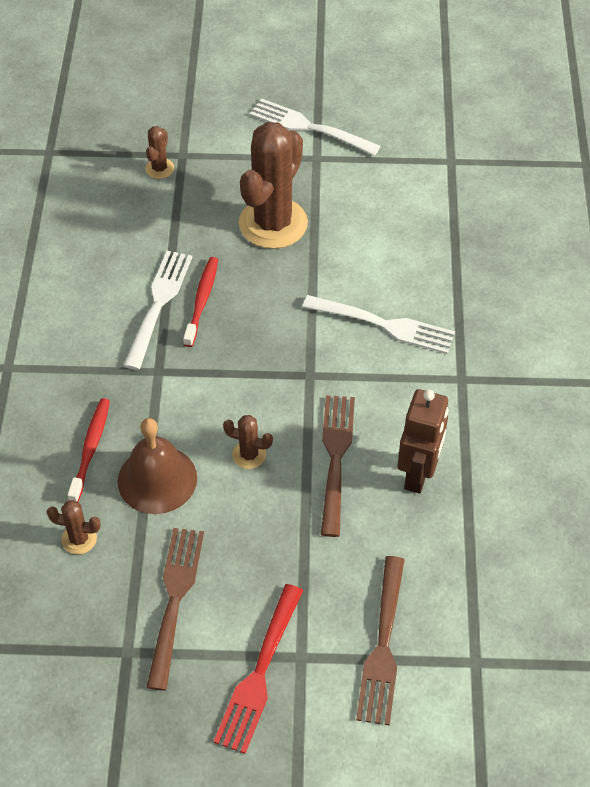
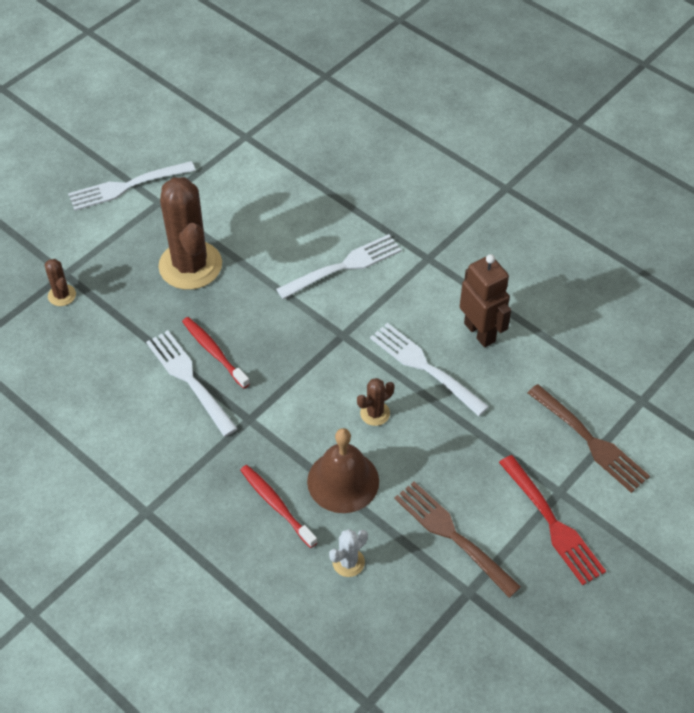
camera: 50 degrees left, 0 degrees up
(79, 539) = (348, 562): brown cactus -> white cactus
(336, 459) = (425, 367): brown fork -> white fork

